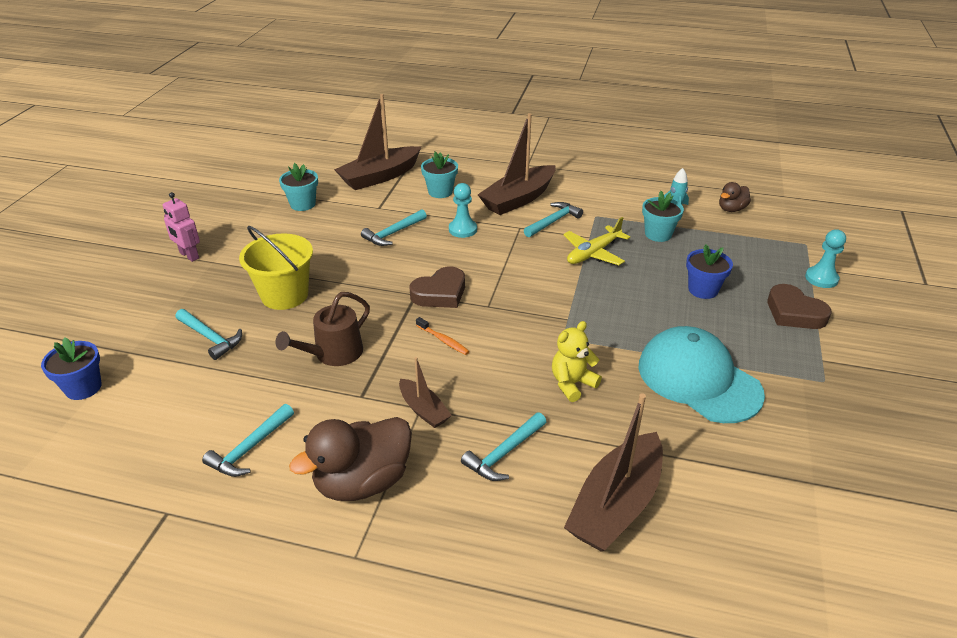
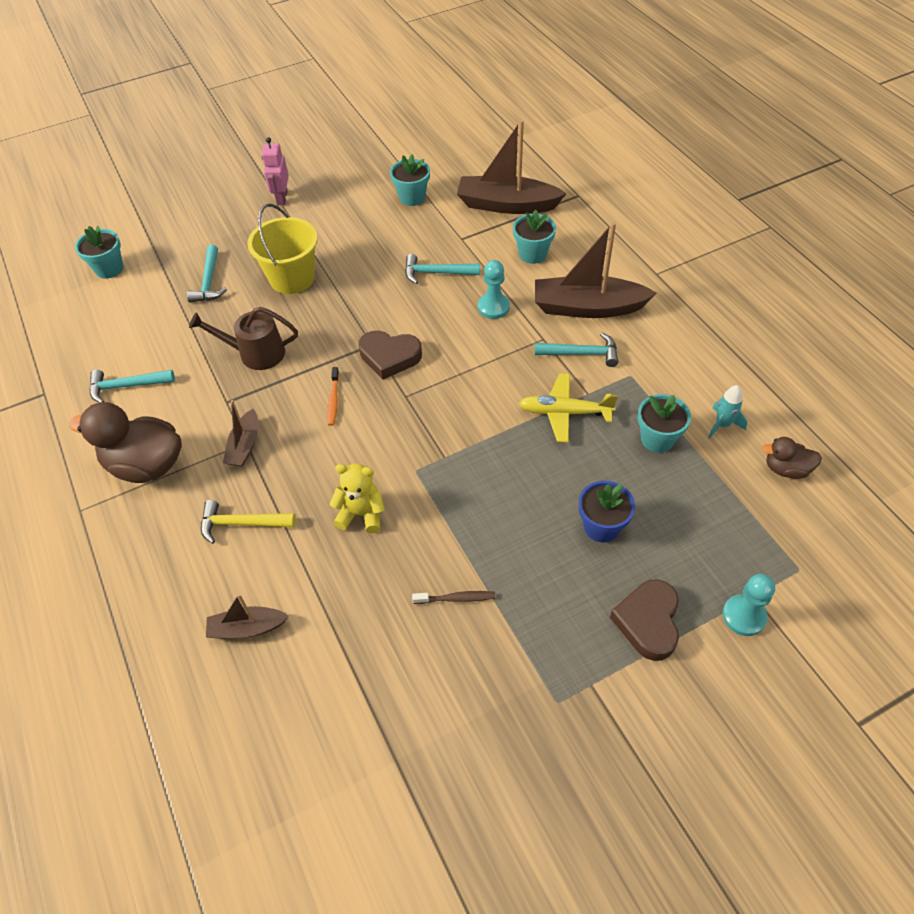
camera: 50 degrees right, 15 degrees up
(83, 388) = (109, 269): blue flower pot -> turquoise flower pot
(504, 453) = (241, 524): turquoise hammer -> yellow hammer
(615, 505) = (247, 628): brown boat -> brown boat, size x0.53
(698, 379) = (456, 598): turquoise cap -> brown toothbrush

